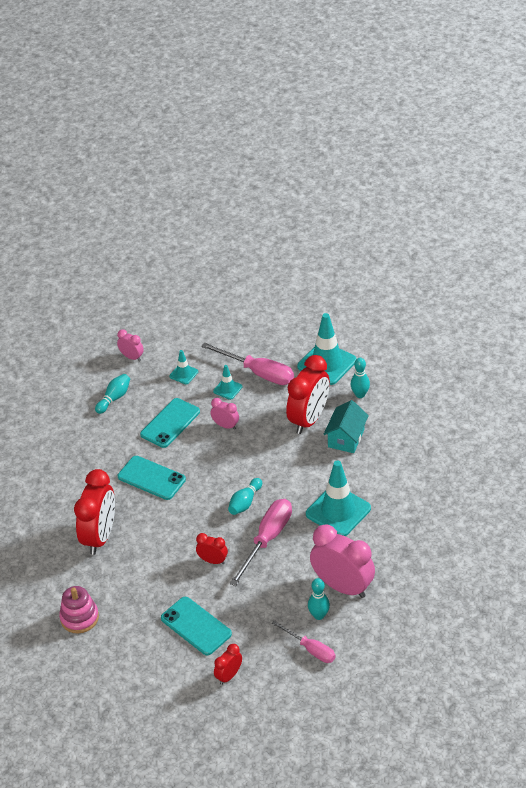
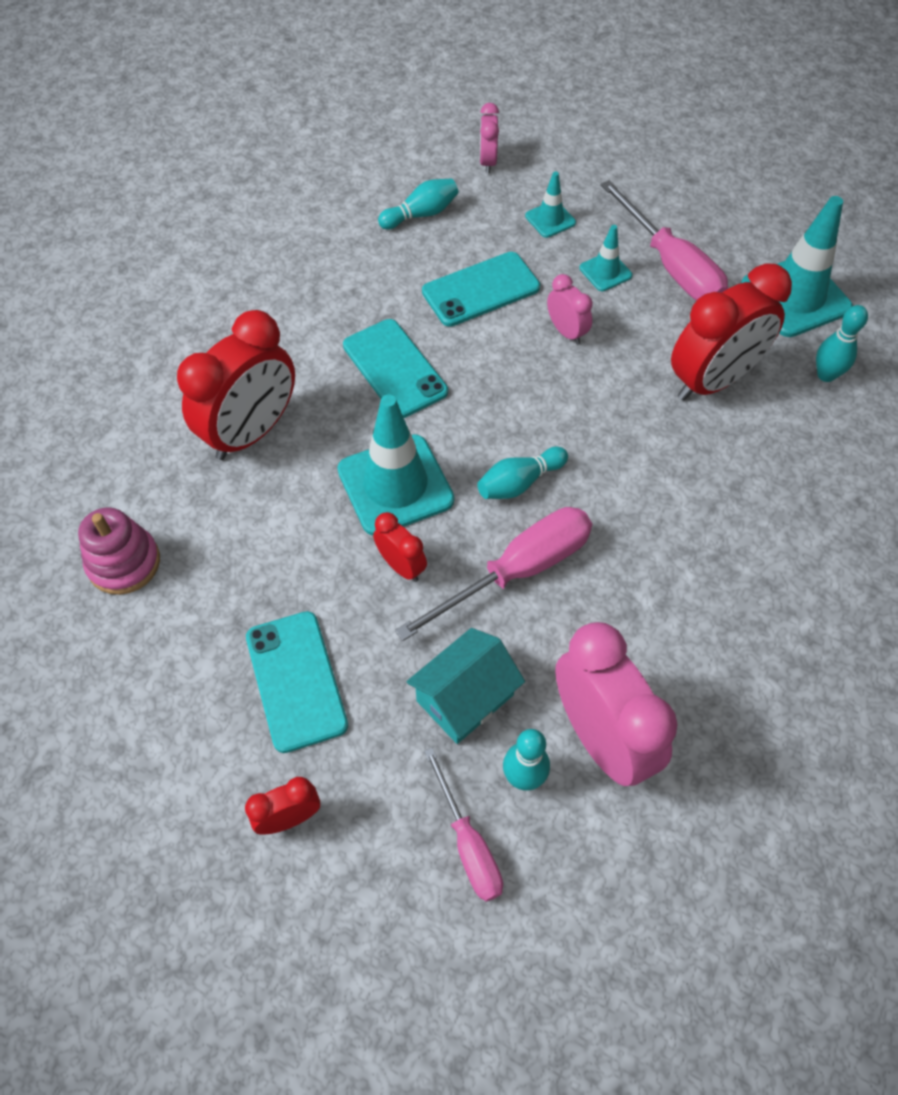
camera: 25 degrees right, 15 degrees up
(132, 357) = (487, 162): pink clock -> pink clock turned 150 degrees counterclockwise
(338, 511) = (673, 577): turquoise traffic cone -> turquoise traffic cone (395, 485)
(346, 438) = (760, 443): turquoise house -> turquoise house (465, 698)

